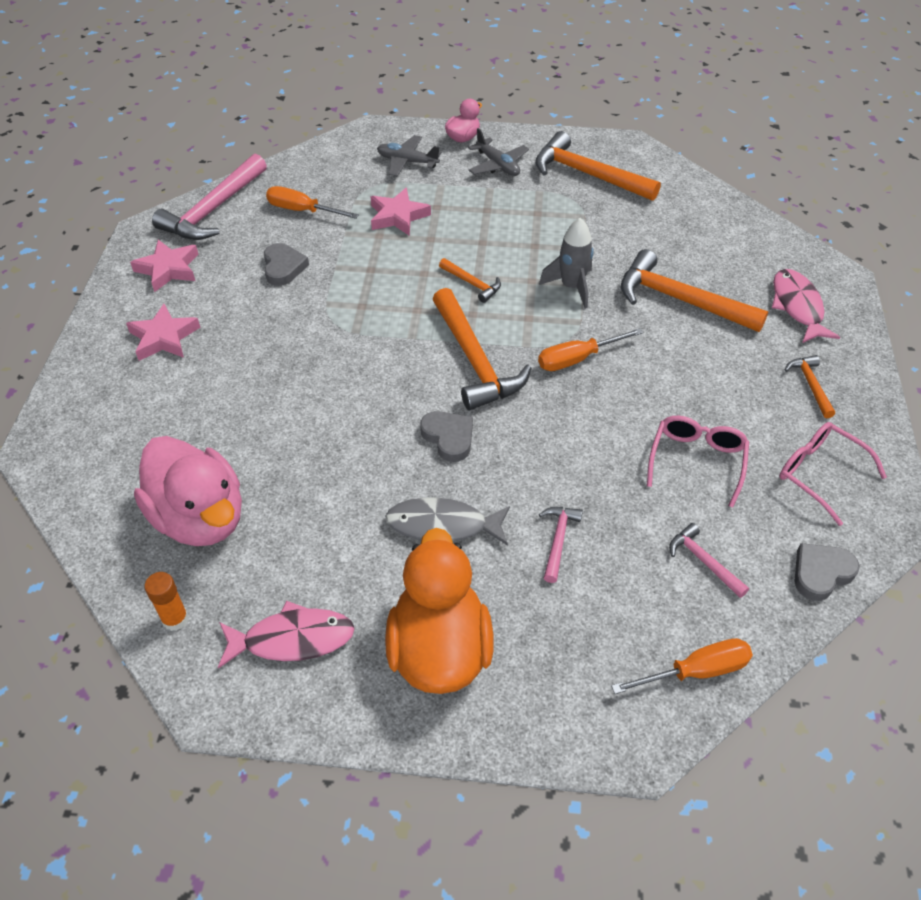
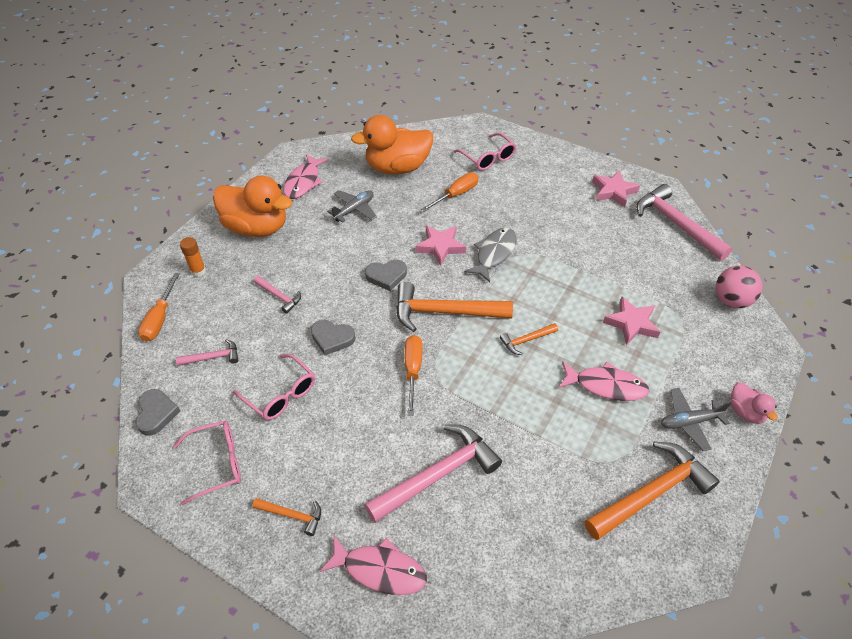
camera: 115 degrees right, 0 degrees up
(134, 412) = (488, 158): none -> pink glasses
(164, 338) = (545, 178): pink star -> pink star (440, 247)
(175, 619) = (344, 150): orange glue stick -> orange glue stick (198, 271)
(200, 518) = (397, 168): pink duck -> orange duck
(283, 267) = (592, 244): grey heart -> grey heart (332, 338)
(302, 210) = (659, 270): orange screwdriver -> orange screwdriver (456, 194)
(323, 159) = (731, 300): none -> pink ball
(407, 162) = (712, 355): grey plane -> grey plane (354, 210)
(443, 526) = (325, 252): grey fish -> grey fish (494, 254)
(493, 218) = (606, 385): none -> pink fish
(571, 287) = (492, 403): grey rocket -> none
(680, 300) = (437, 475): orange hammer -> pink hammer

